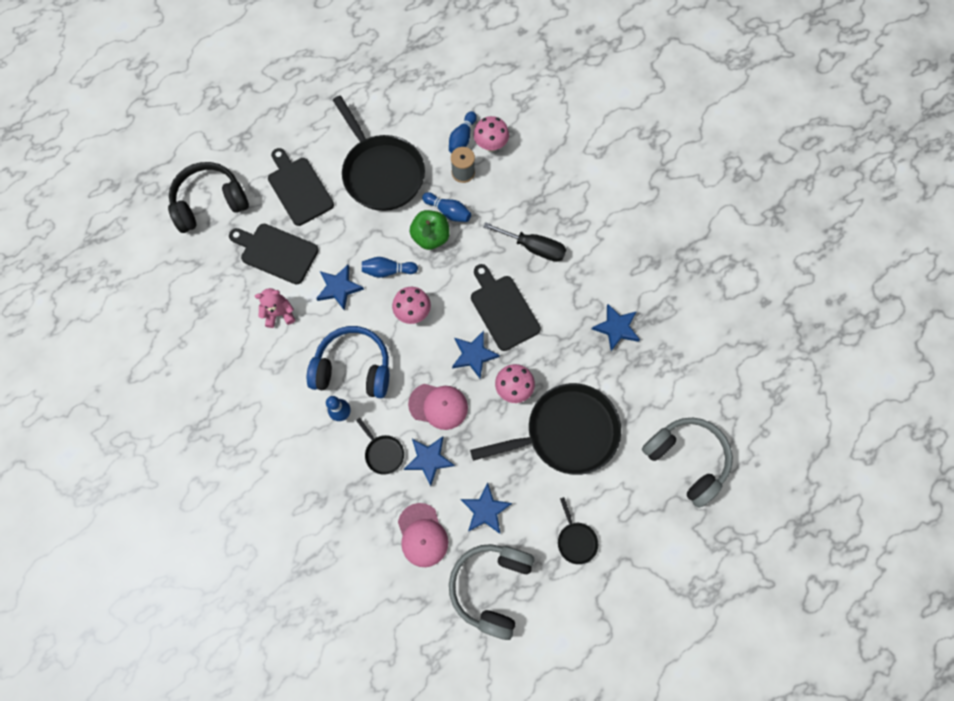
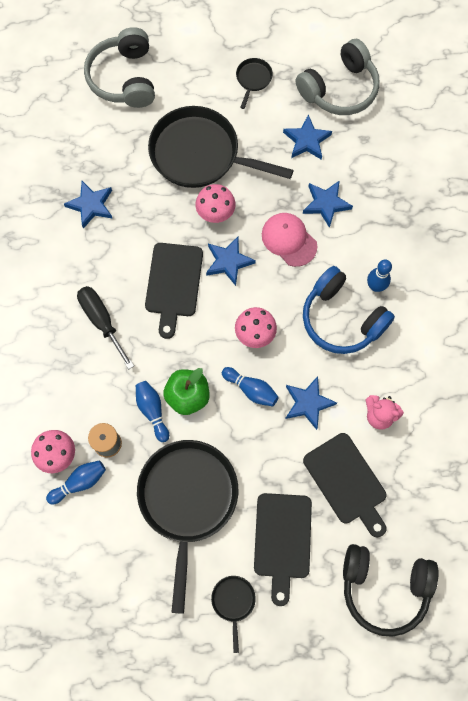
camera: 145 degrees left, 0 degrees up
(383, 453) = (360, 232): black pan -> black pan (233, 602)
(422, 535) = (368, 154): pink cap -> none

